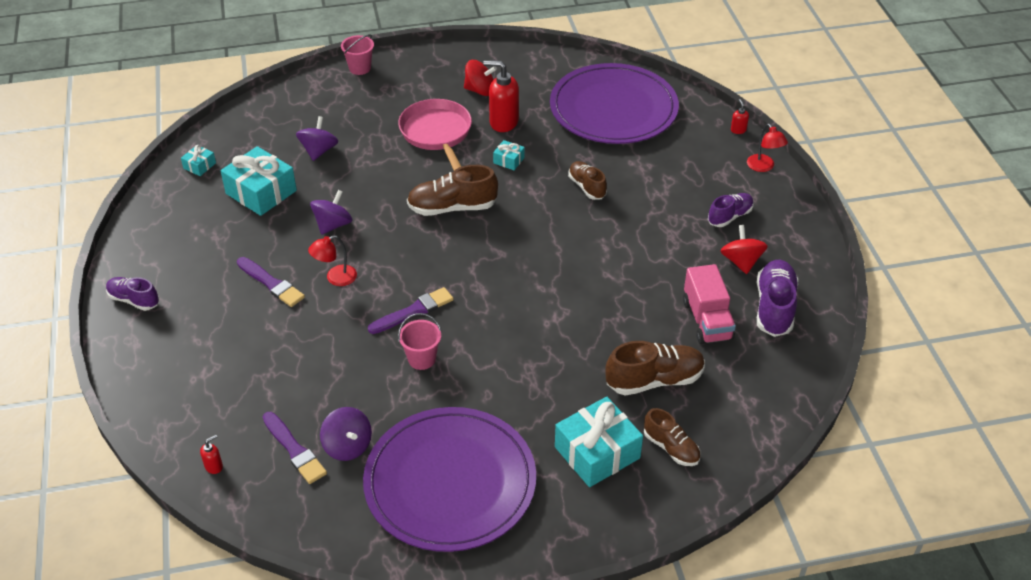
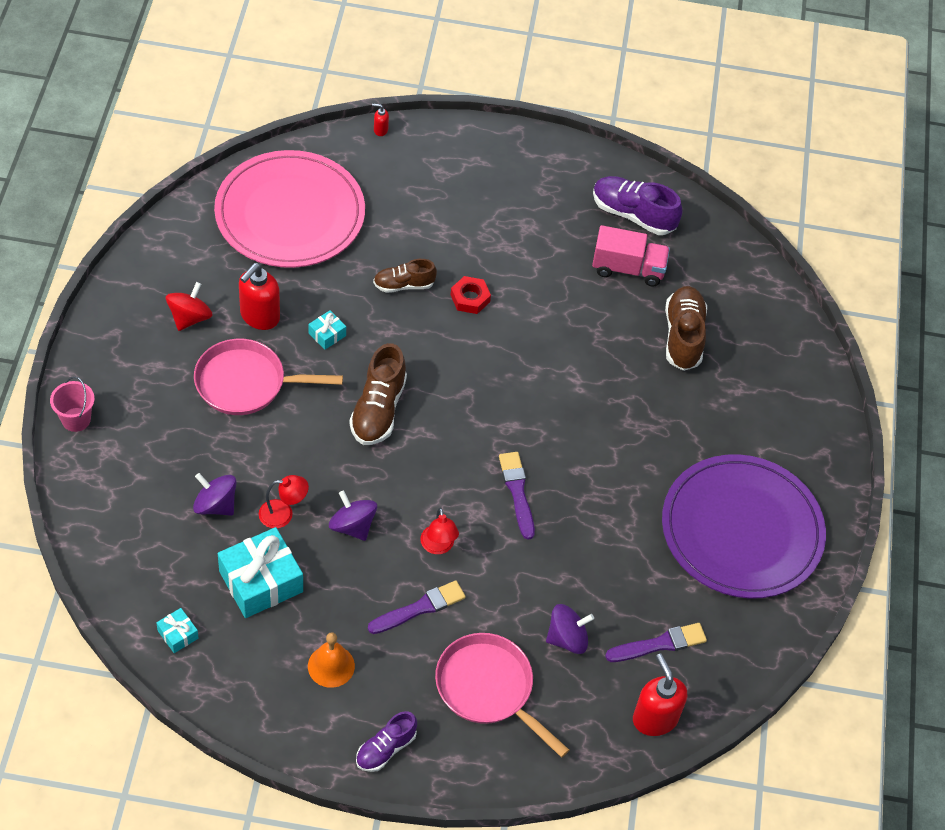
camera: 75 degrees left, 10 degrees up
(199, 249) = (331, 666): none -> orange bell
(209, 345) = (488, 688): none -> pink pan
(214, 466) = (654, 718): red soap dispenser -> red soap dispenser, size x2.21
(347, 446) = (671, 598): purple spinning top -> purple spinning top (567, 638)
(421, 359) = (585, 505): pink bucket -> none
(597, 452) = (748, 410): turquoise gift -> none
(600, 228) = (470, 298): none -> red nut
(613, 108) = (290, 214): purple plate -> pink plate
(671, 448) = (762, 356): brown shoe -> none
(730, 216) = (502, 193): purple shoe -> none
(741, 262) = (566, 211): red spinning top -> none
(763, 167) = (445, 136): red lamp -> red lamp (283, 514)

